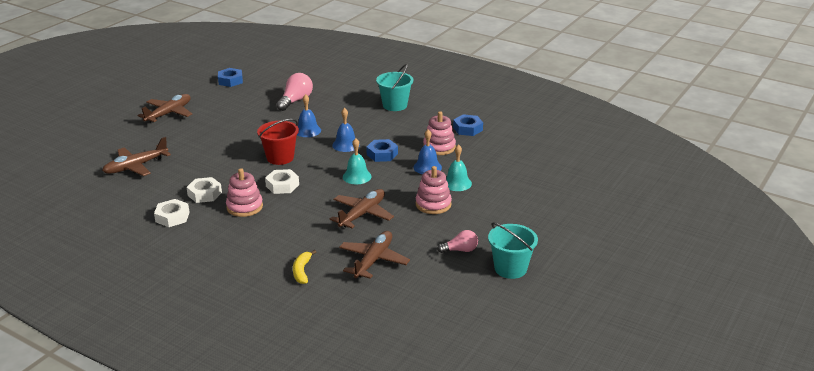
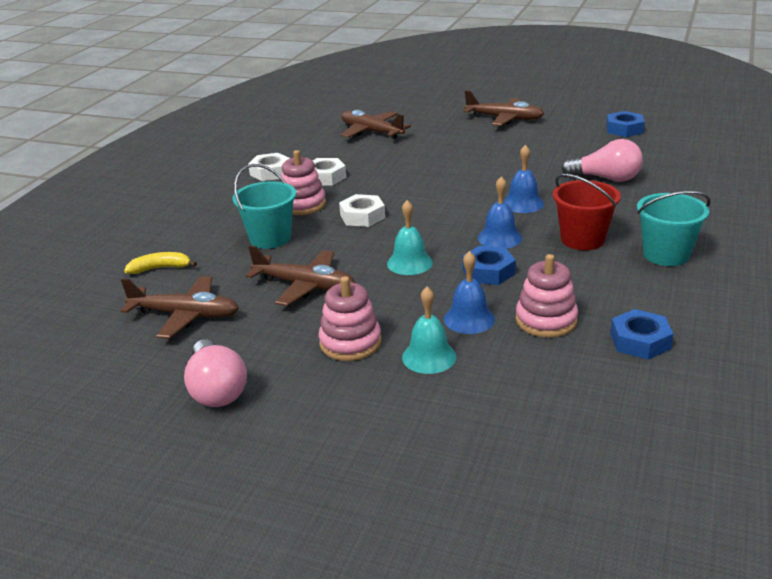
camera: 80 degrees right, 0 degrees up
(280, 158) = (434, 201): red bucket -> red bucket (582, 239)
(460, 250) = (216, 390): pink light bulb -> pink light bulb, size x1.58
(510, 268) = (163, 453): turquoise bucket -> turquoise bucket (270, 238)

